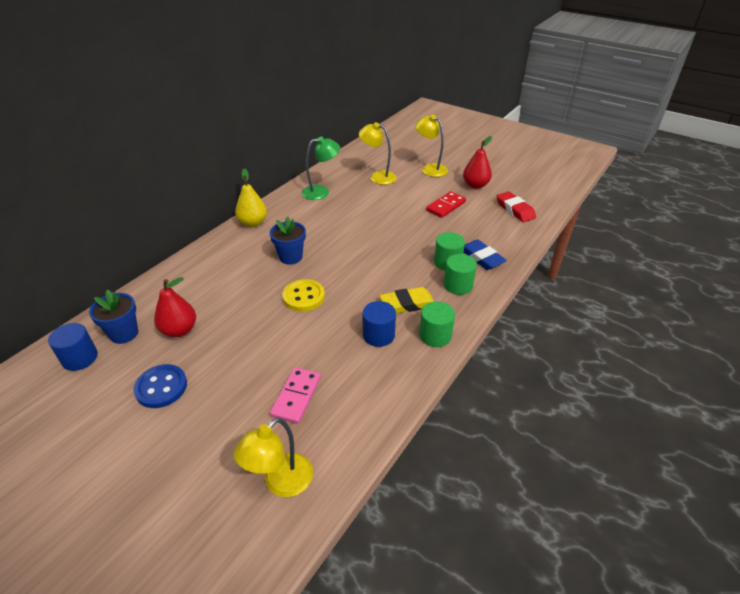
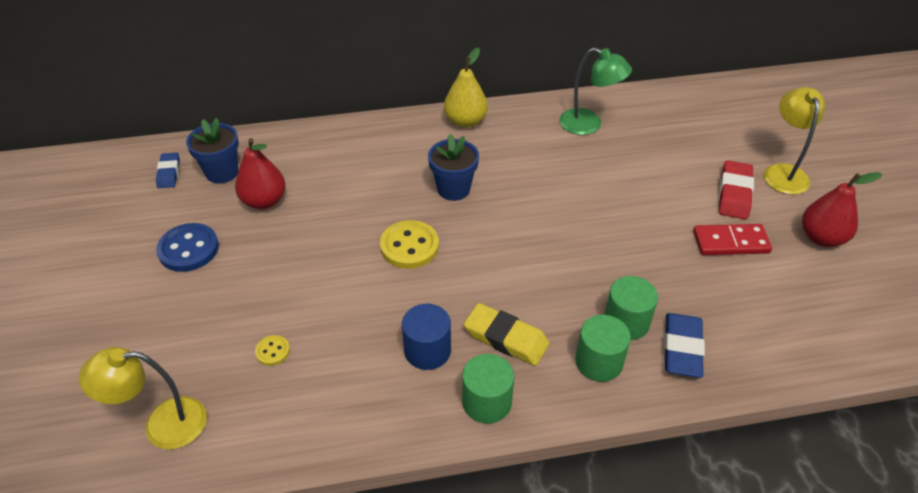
camera: 45 degrees right, 5 degrees up
(80, 358) = (169, 173): blue cylinder -> blue eraser
(296, 396) = (272, 351): pink domino -> yellow button
(378, 176) = (689, 143): yellow lamp -> none
(515, 210) = (835, 314): red eraser -> red eraser (734, 194)

